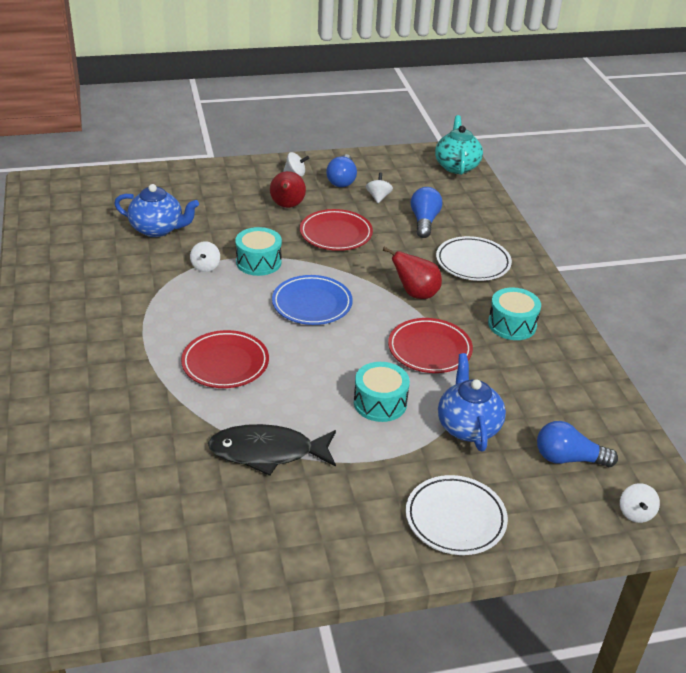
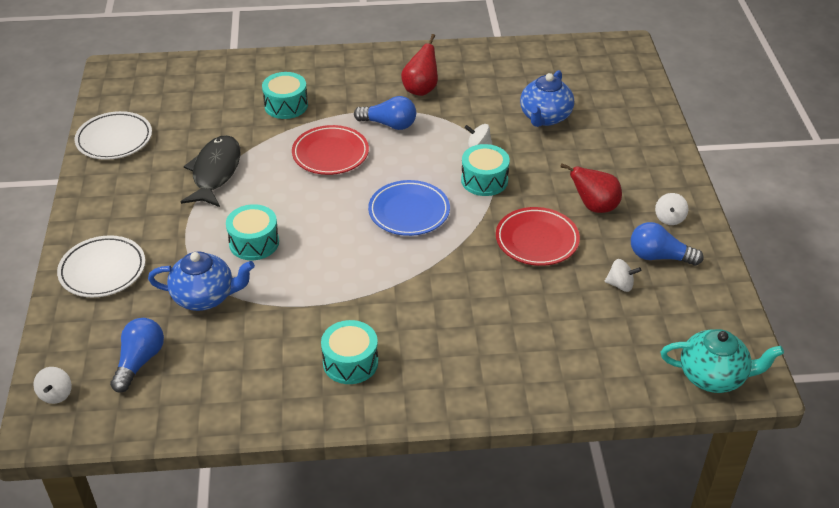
camera: 100 degrees right, 5 degrees up
(131, 409) = (286, 105): none -> turquoise drum
(415, 294) = (417, 290): red pear -> red pear (421, 89)
(424, 221) = (566, 320): blue light bulb -> blue light bulb (389, 124)
(429, 349) = (321, 287): red plate -> none
(473, 262) = (474, 350): white plate -> white plate (114, 139)
(635, 513) = (56, 394): white spinning top -> white spinning top turned 105 degrees counterclockwise

